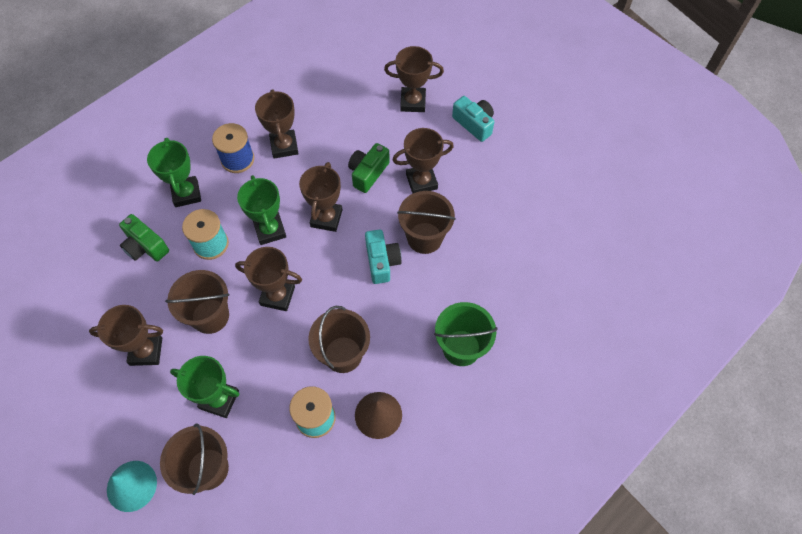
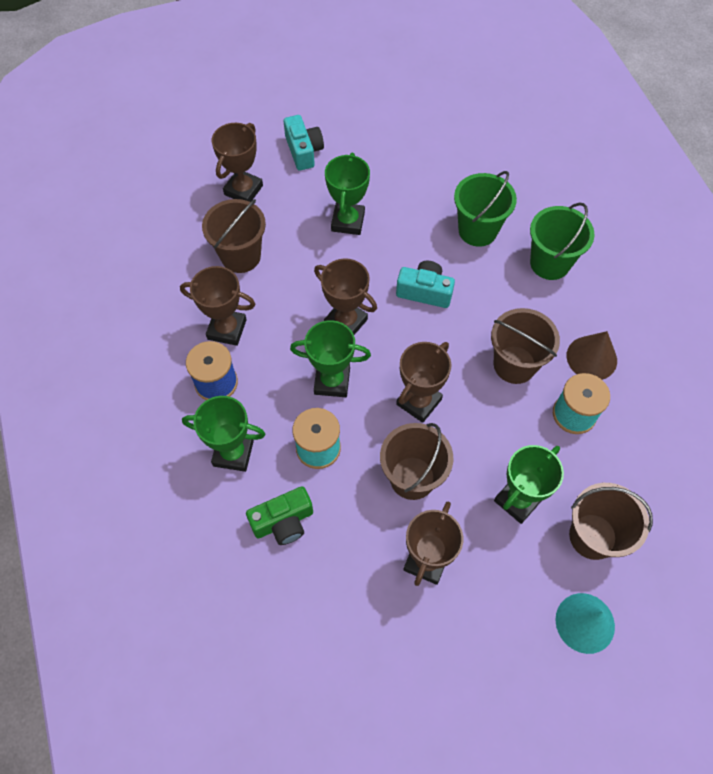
camera: 65 degrees left, 0 degrees up
(368, 173) = (310, 263): green camera -> none
(421, 181) = (348, 221): brown trophy -> green trophy
(424, 238) = (416, 245): brown bucket -> brown bucket (241, 256)
(465, 278) = (477, 230): none -> green bucket
(474, 124) = (304, 151): turquoise camera -> turquoise camera turned 90 degrees clockwise

